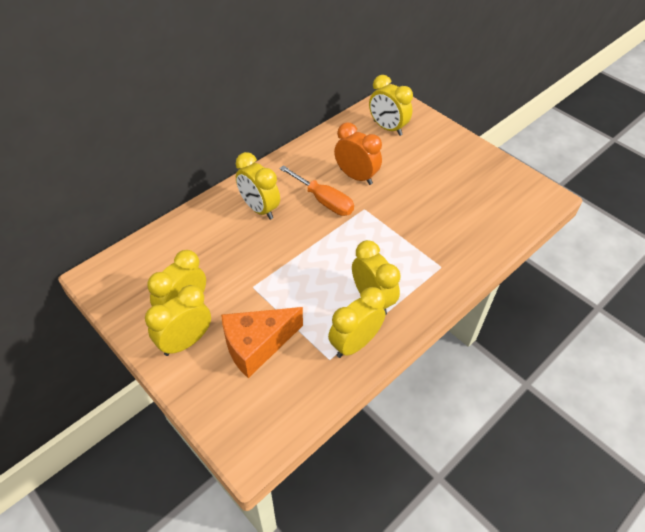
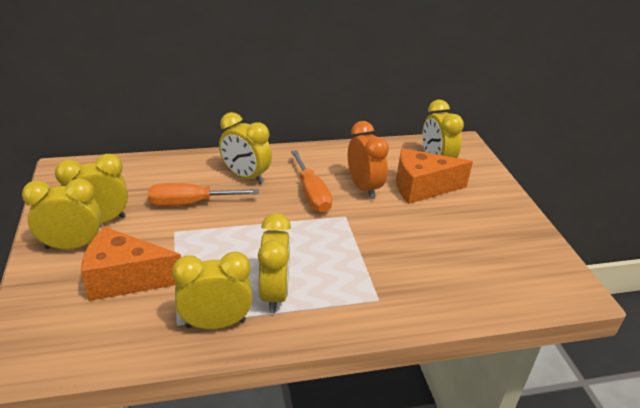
camera: 30 degrees right, 15 degrees down
(240, 255) = (190, 203): none -> orange screwdriver
(259, 209) = (245, 177): yellow clock -> yellow clock turned 45 degrees counterclockwise
(396, 157) = (422, 188): none -> orange cheese

